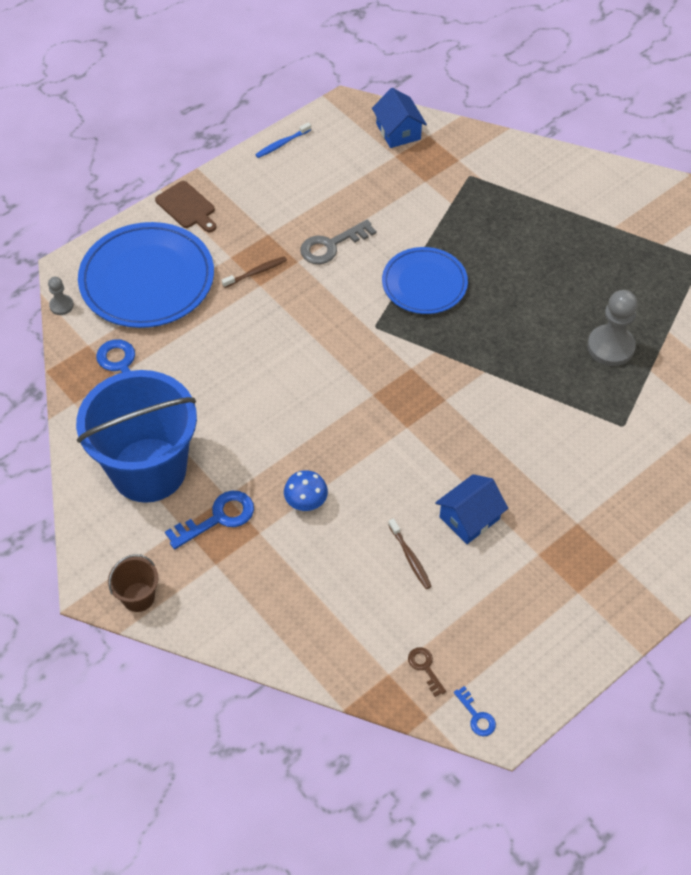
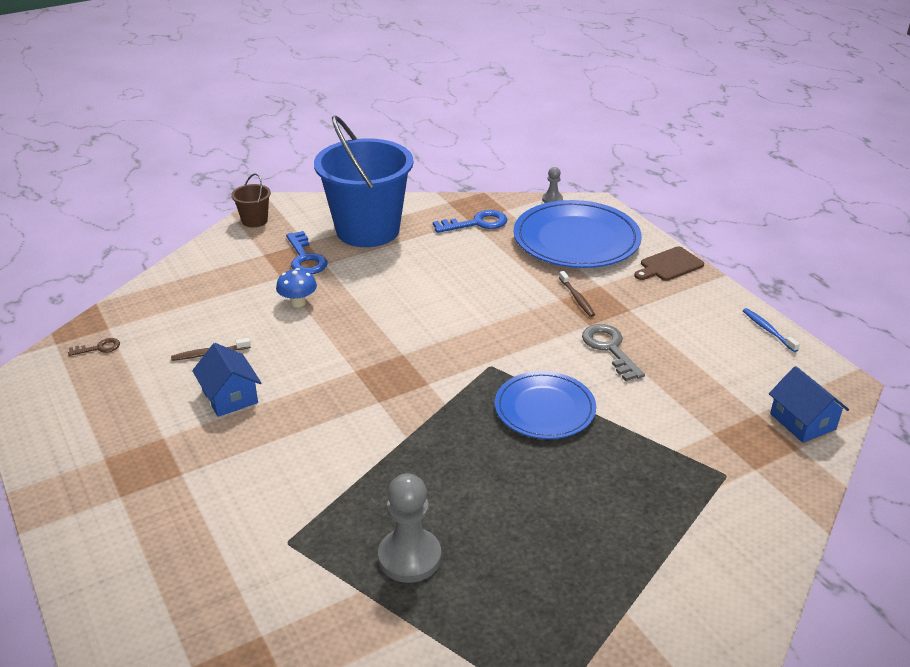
camera: 100 degrees right, 20 degrees down
(398, 131) = (802, 421): blue house -> blue house turned 75 degrees clockwise
(476, 716) = (34, 370): blue key -> none

